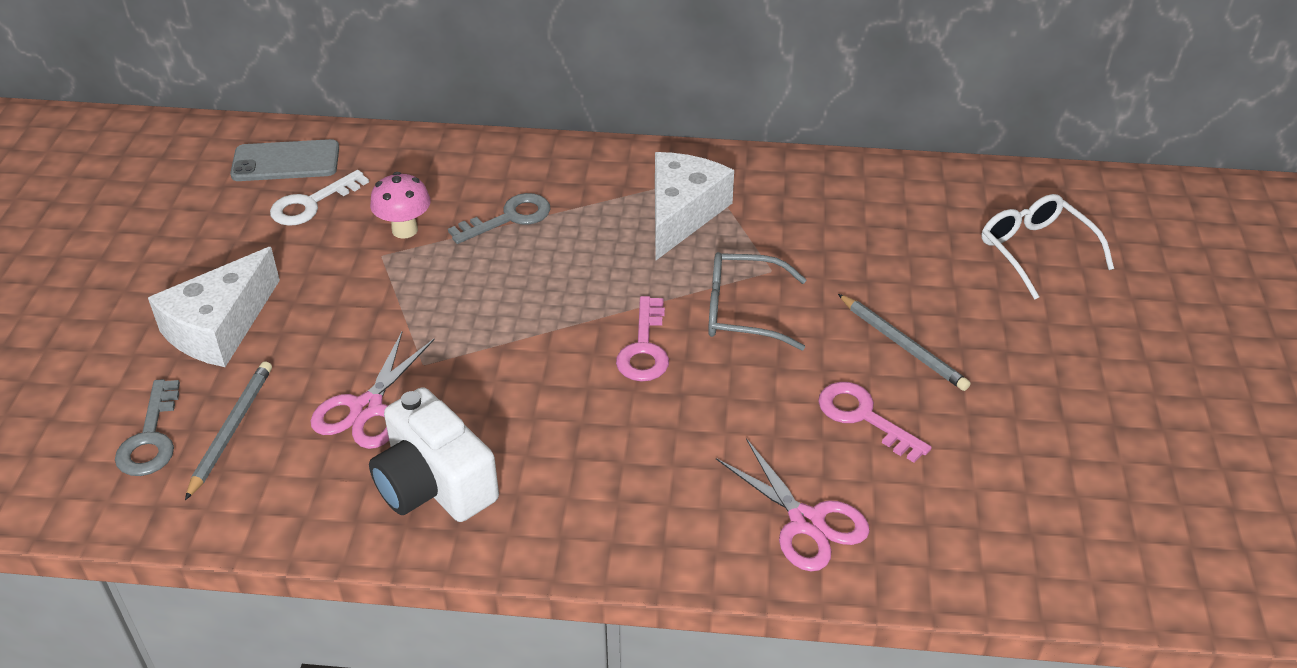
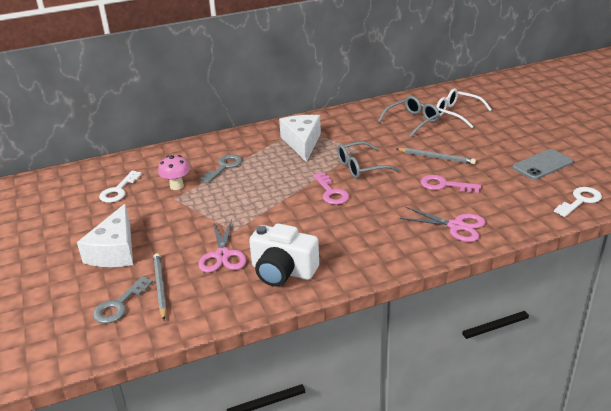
camera: 25 degrees left, 10 degrees down
(151, 438) = (119, 305): grey key -> grey key turned 60 degrees clockwise
(286, 161) = (89, 179): grey phone -> grey phone (542, 165)
(929, 238) = (412, 121): none -> grey glasses
(1107, 570) = (580, 201): none -> white key

